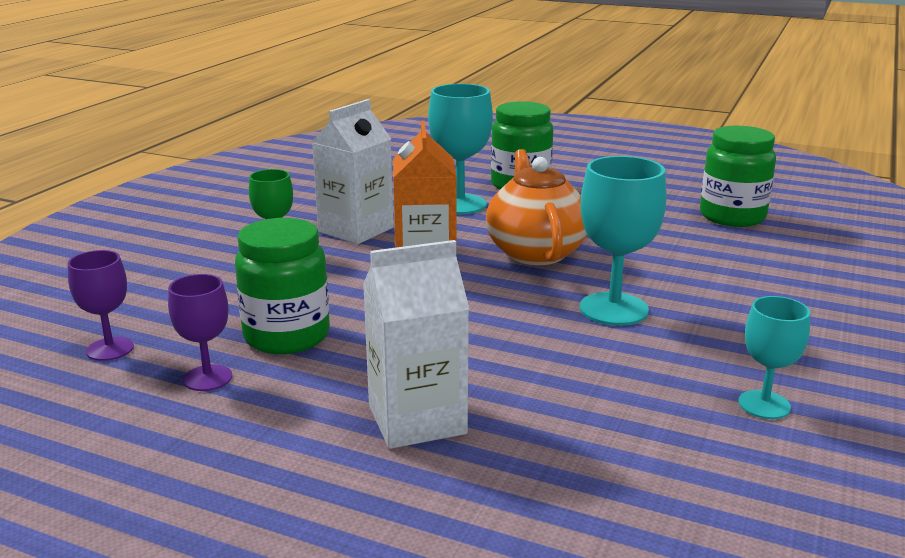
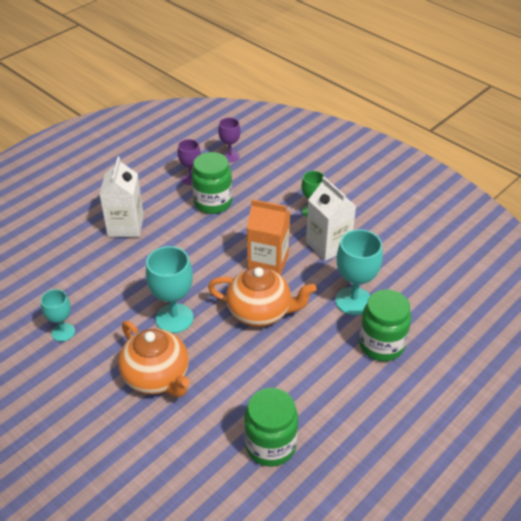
camera: 110 degrees right, 20 degrees up
(735, 297) = (157, 377): none -> orange teapot

